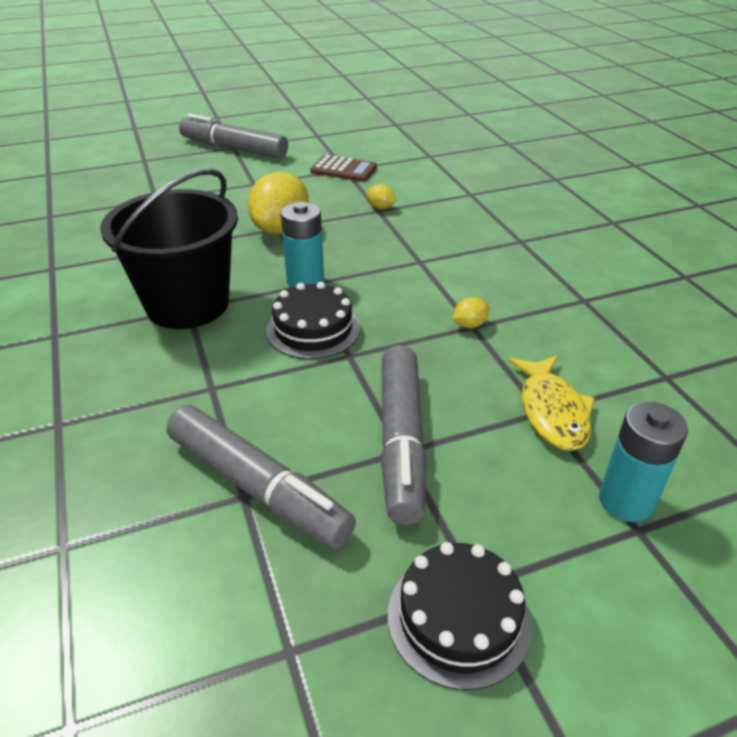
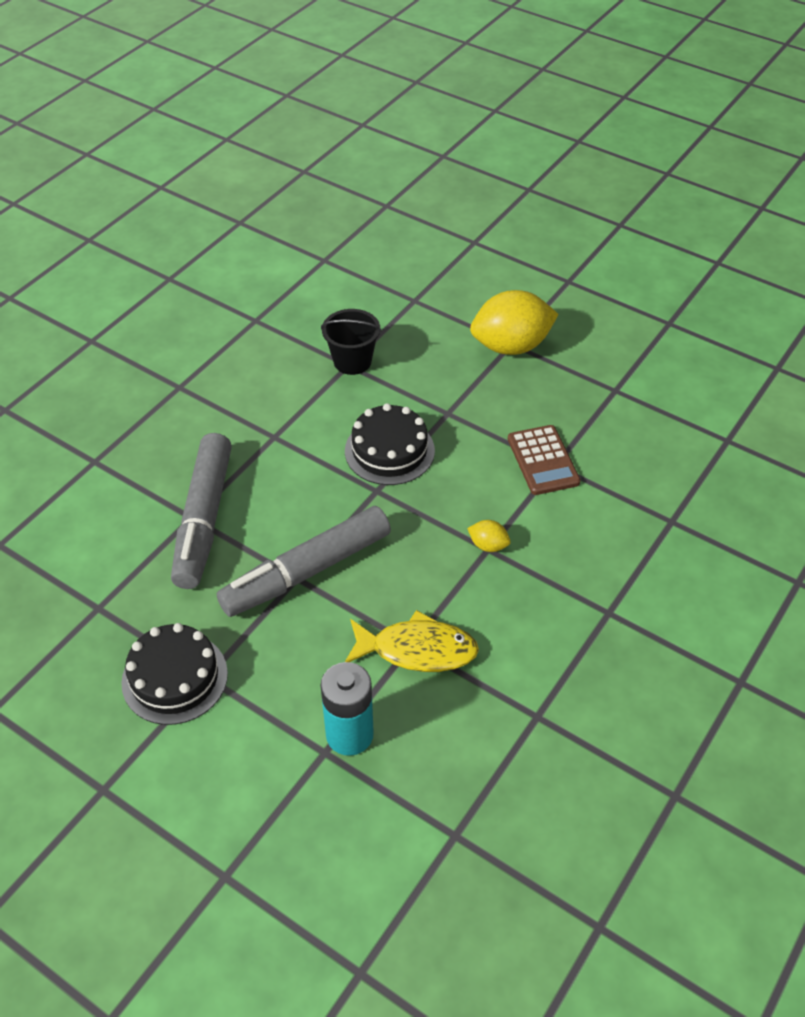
camera: 55 degrees right, 10 degrees up
(187, 304) = (352, 361): black bucket -> black bucket, size x0.50
(234, 148) = (618, 226): grey marker -> none
(305, 281) = (448, 408): turquoise battery -> none
(344, 169) = (667, 322): brown calculator -> brown calculator (543, 460)
(380, 207) = (623, 388): yellow lemon -> none
(552, 411) = (417, 650): yellow fish -> yellow fish turned 135 degrees counterclockwise

